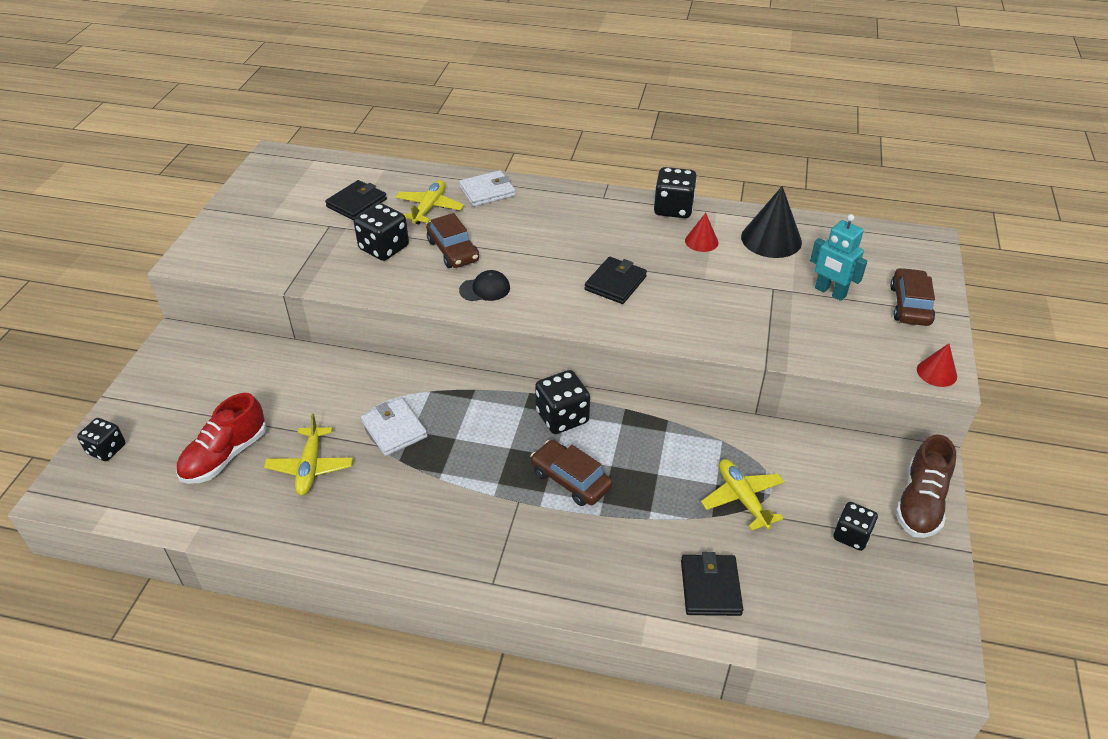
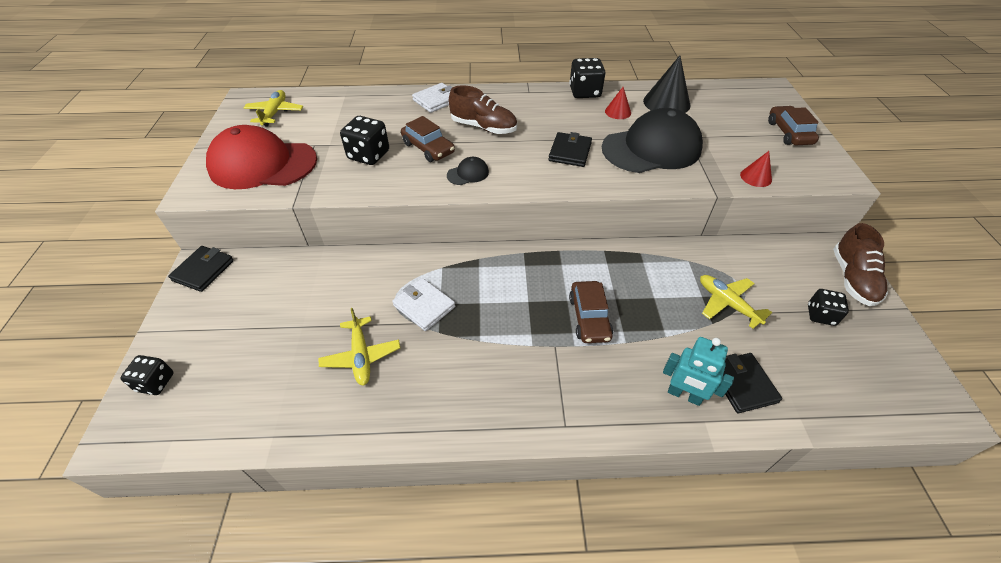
camera: 15 degrees left, 5 degrees up
(225, 456) = (277, 363): red shoe -> none
(268, 240) = (263, 164): none -> red cap
(356, 203) = (331, 124): black wallet -> black wallet (203, 270)
(429, 208) = (394, 119): yellow plane -> yellow plane (275, 113)
(527, 235) = (483, 127): none -> brown shoe
(562, 417) = (558, 267): black dice -> none
(571, 480) = (589, 317): brown car -> brown car turned 120 degrees counterclockwise
(718, 295) = (651, 148): none -> black cap
(830, 292) = (729, 133): turquoise robot -> turquoise robot (684, 395)
(936, 372) = (838, 177): red cone -> red cone (755, 177)

